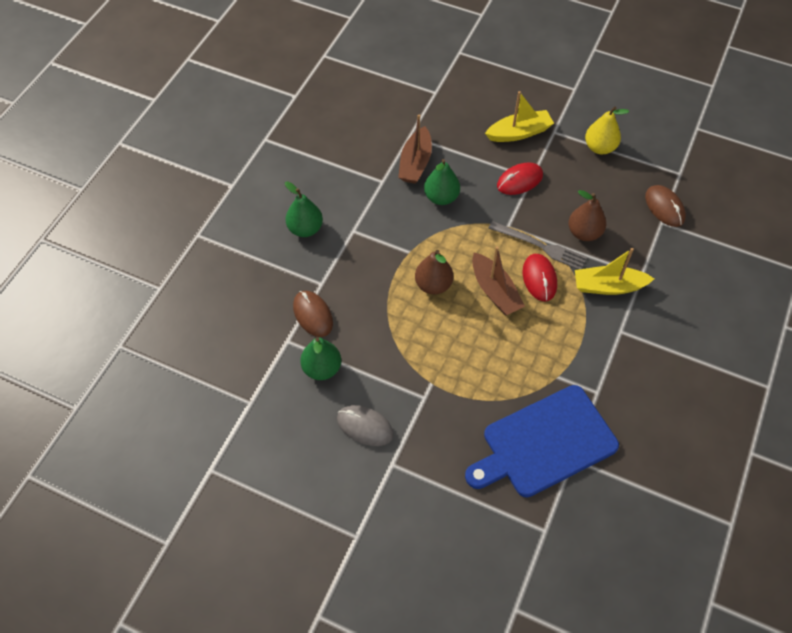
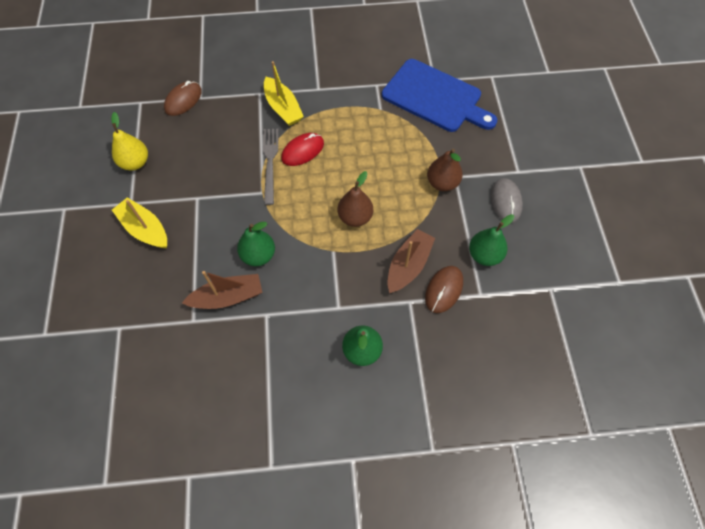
camera: 120 degrees left, 5 degrees up
(495, 291) = (333, 174): brown boat -> brown boat (408, 265)
(519, 180) = (205, 205): red mouse -> none
(584, 233) = (239, 140): brown pear -> brown pear (442, 183)

